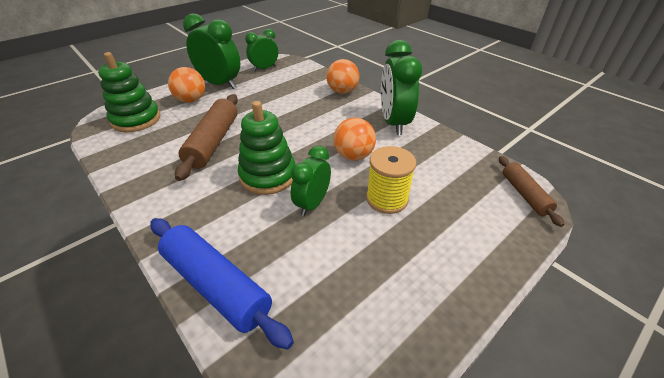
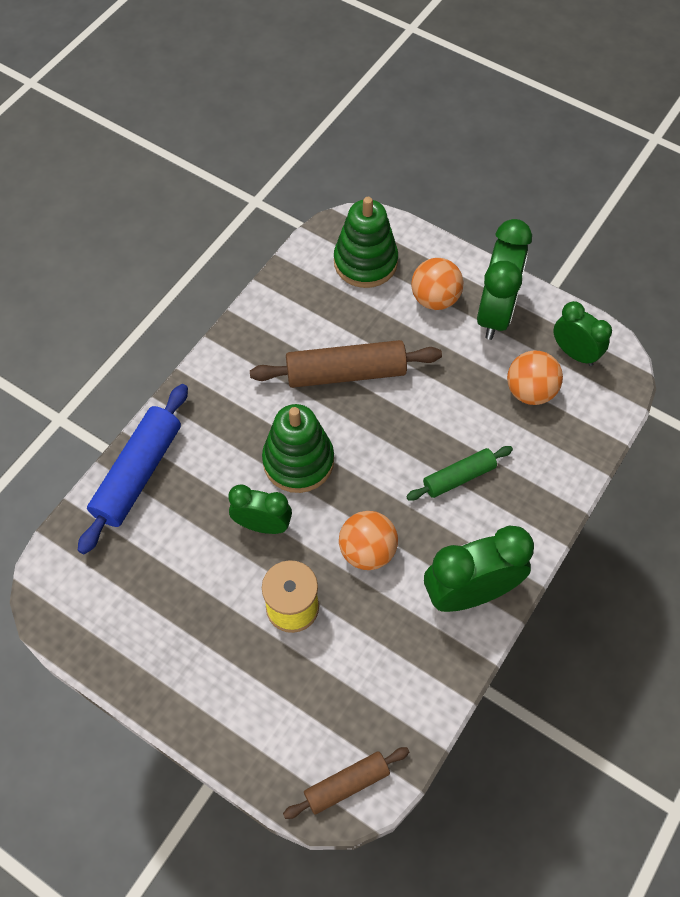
camera: 75 degrees right, 20 degrees up
(317, 113) = (458, 477): none -> green rolling pin
(342, 91) = (541, 496): orange ball -> orange ball (530, 391)

